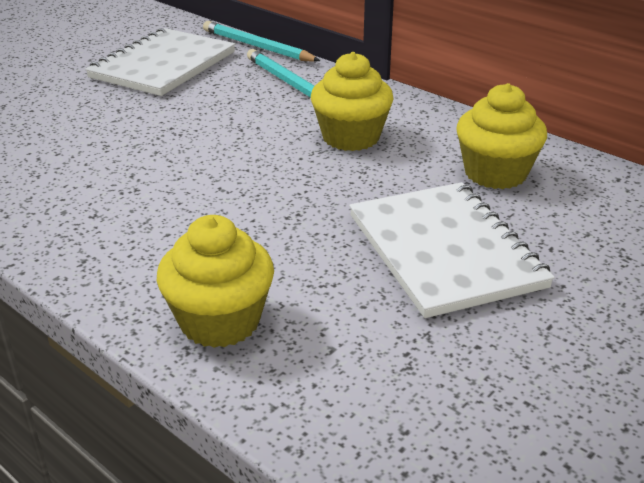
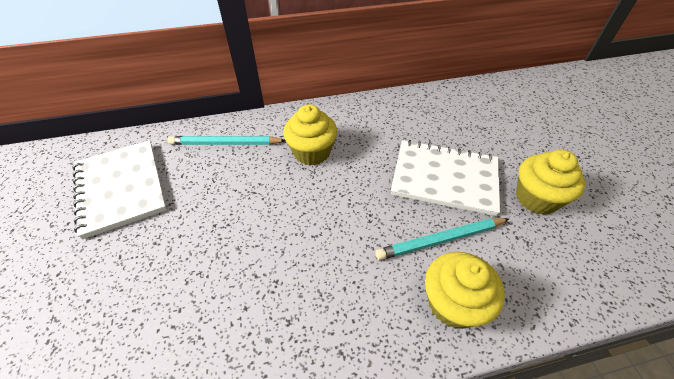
camera: 55 degrees left, 15 degrees up
(257, 47) = (158, 132): turquoise pencil -> turquoise pencil (441, 240)
(495, 173) = (392, 125): yellow cupcake -> yellow cupcake (536, 198)

